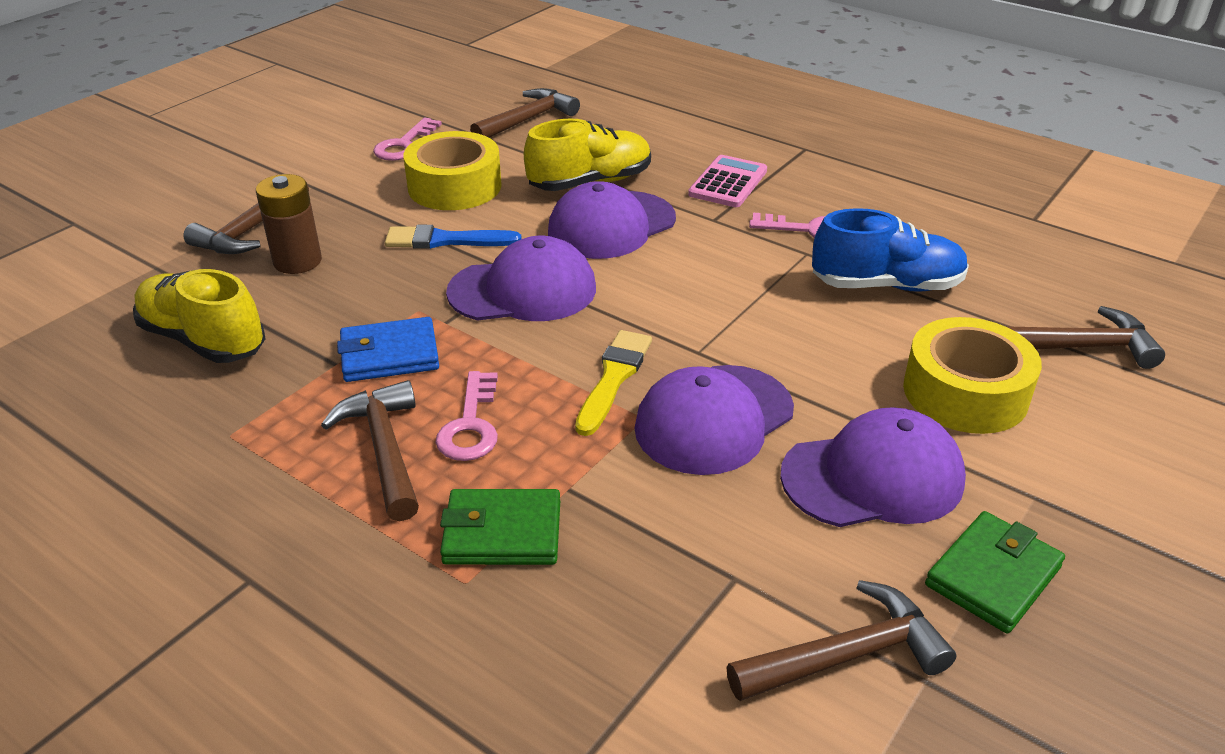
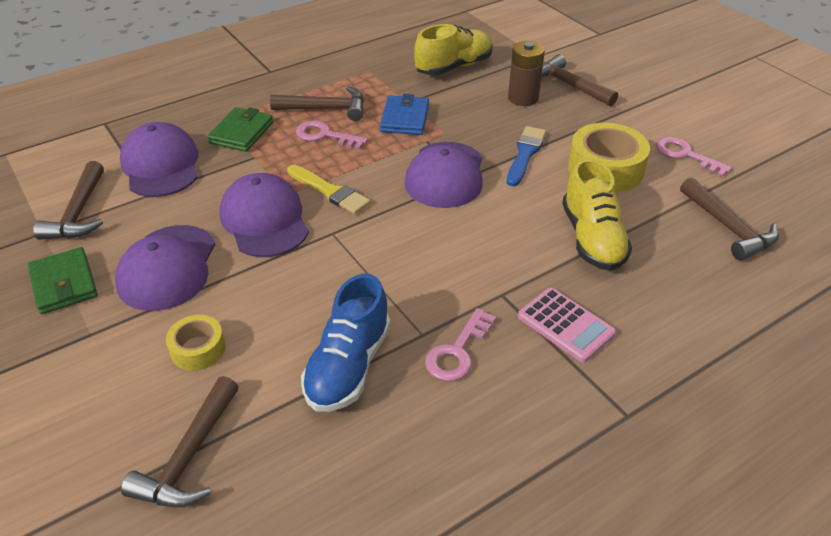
camera: 110 degrees right, 5 degrees up
(611, 225) = (515, 233): purple cap -> purple cap (161, 165)
(965, 393) = (198, 349): yellow tape -> yellow tape, size x0.56

